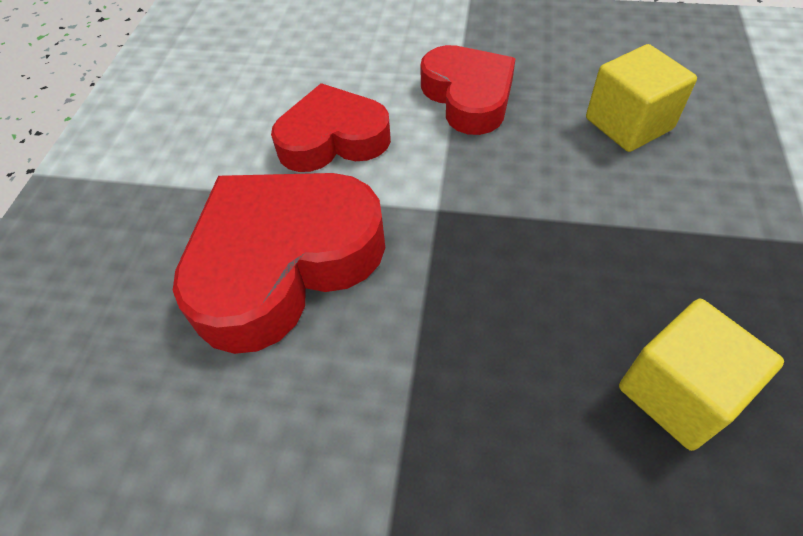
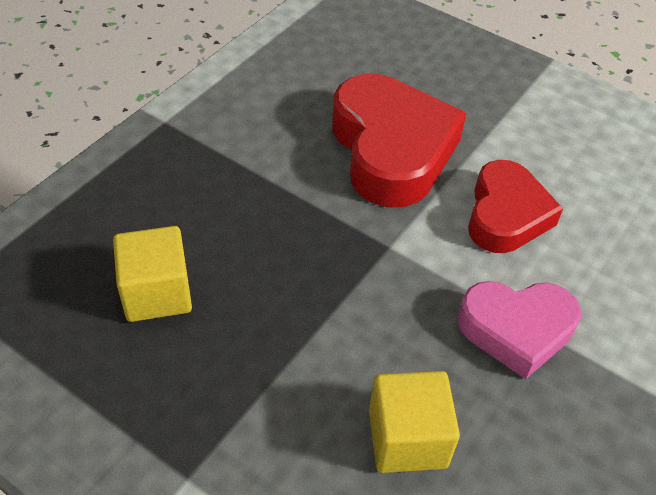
camera: 110 degrees right, 5 degrees down
(468, 97) = (516, 330): red heart -> pink heart

